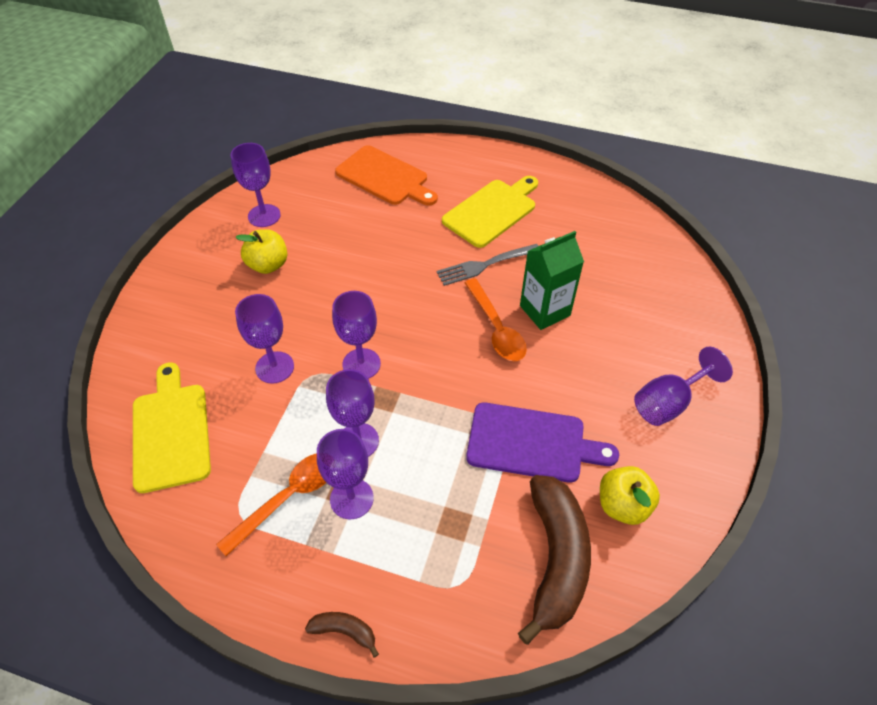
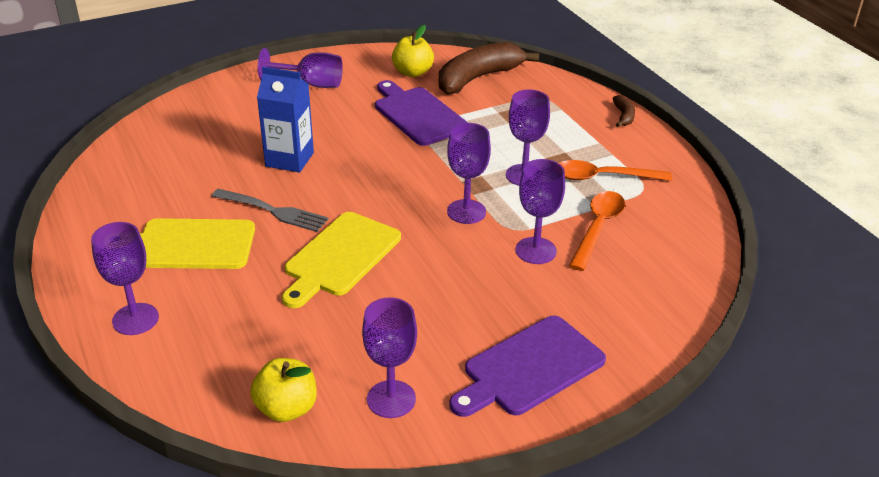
camera: 135 degrees left, 15 degrees down
(171, 431) = (659, 259): yellow cutting board -> yellow cutting board (340, 257)
(202, 280) = (529, 368): none -> purple cutting board
(268, 265) = (449, 338): yellow apple -> yellow apple (286, 408)
(344, 631) = (623, 116): brown banana -> brown banana turned 150 degrees counterclockwise
(351, 498) = (561, 155): purple goblet -> purple goblet (135, 319)
(385, 177) = (213, 350): orange cutting board -> none
(496, 328) = (340, 171): orange spoon -> orange spoon (598, 228)
(545, 310) = (289, 159): green carton -> blue carton

